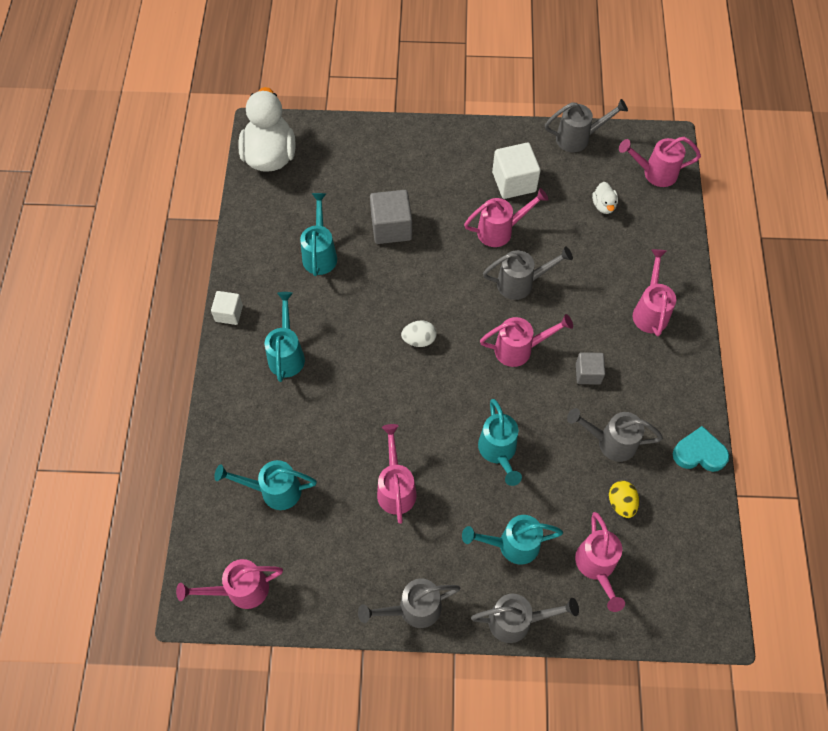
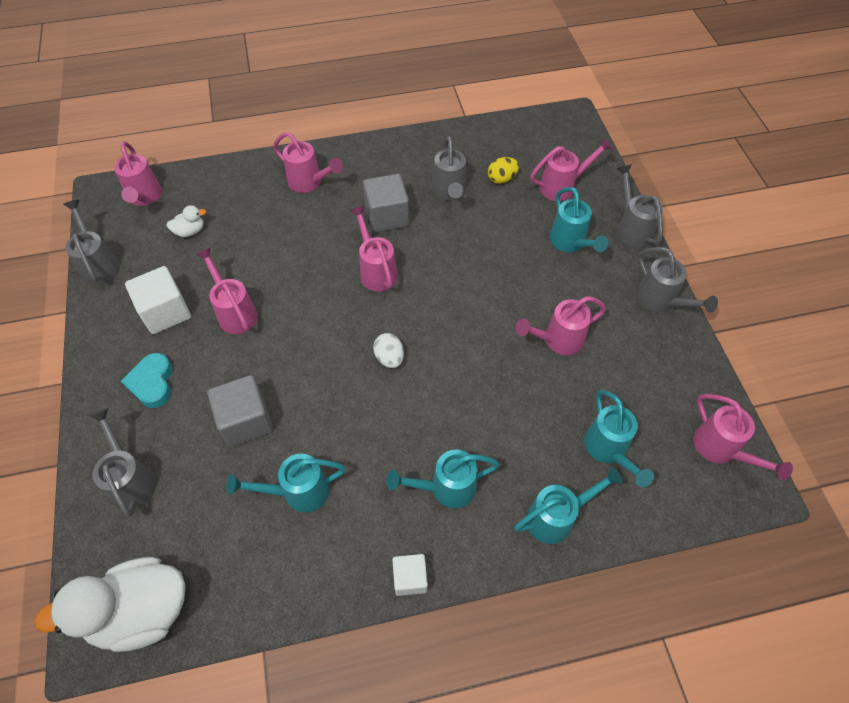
camera: 105 degrees left, 5 degrees down
(498, 452) = (489, 268): turquoise watering can -> turquoise watering can (556, 517)
(521, 283) = (299, 283): grey watering can -> grey watering can (132, 479)
(588, 373) = (387, 216): grey cube -> grey cube, size x1.65
(650, 311) = (309, 182): pink watering can -> pink watering can turned 135 degrees counterclockwise
(699, 453) = (438, 138): turquoise heart -> turquoise heart (152, 383)

